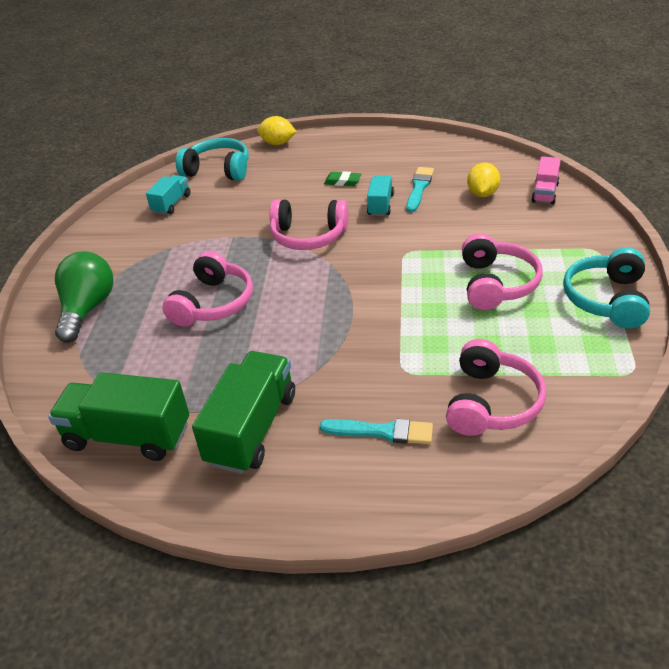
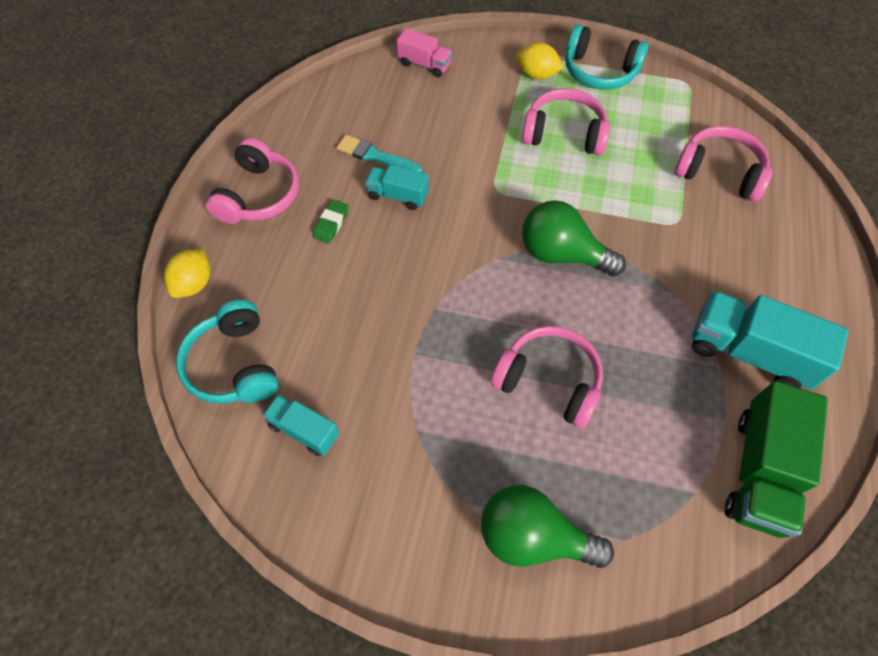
camera: 85 degrees left, 20 degrees up
(218, 170) = (234, 364): turquoise headphones -> turquoise headphones turned 45 degrees counterclockwise
(252, 428) = (749, 352): green truck -> turquoise truck
(308, 236) = (439, 272): pink headphones -> pink headphones (259, 195)
(343, 297) = (562, 254): none -> green light bulb
(382, 431) = (752, 251): turquoise brush -> none
(482, 194) = (408, 109): yellow lemon -> yellow lemon (536, 75)

